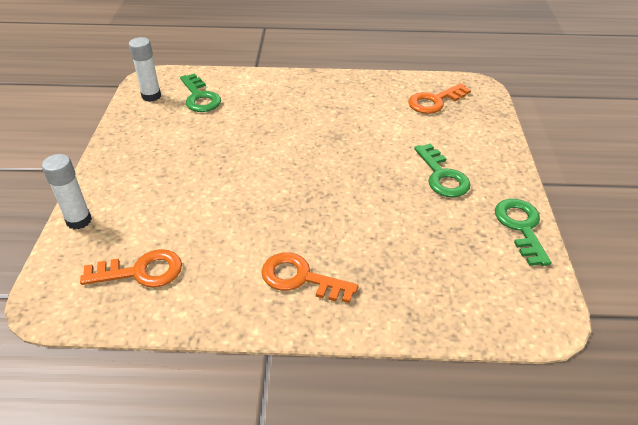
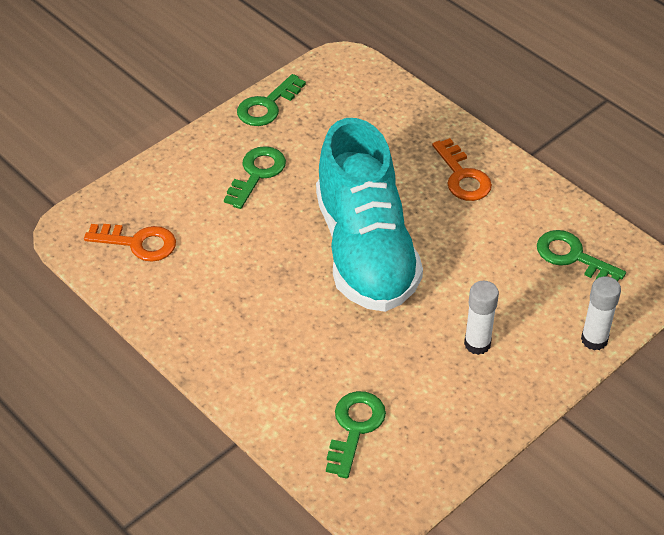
camera: 135 degrees left, 5 degrees up
(141, 271) = (572, 257): orange key -> green key
(151, 96) = (406, 473): white glue stick -> white glue stick (477, 344)
(304, 177) = (365, 251): none -> turquoise shoe

